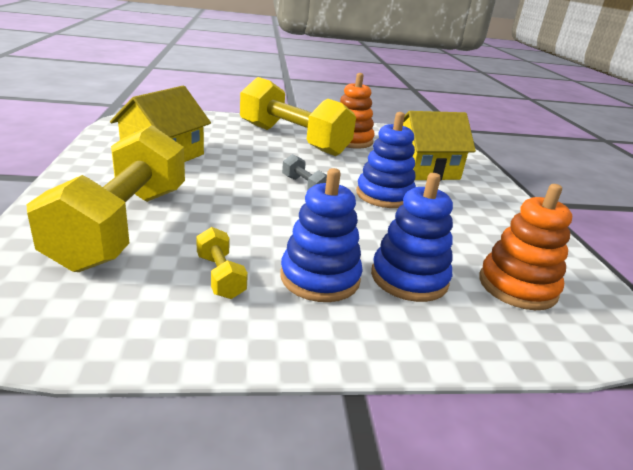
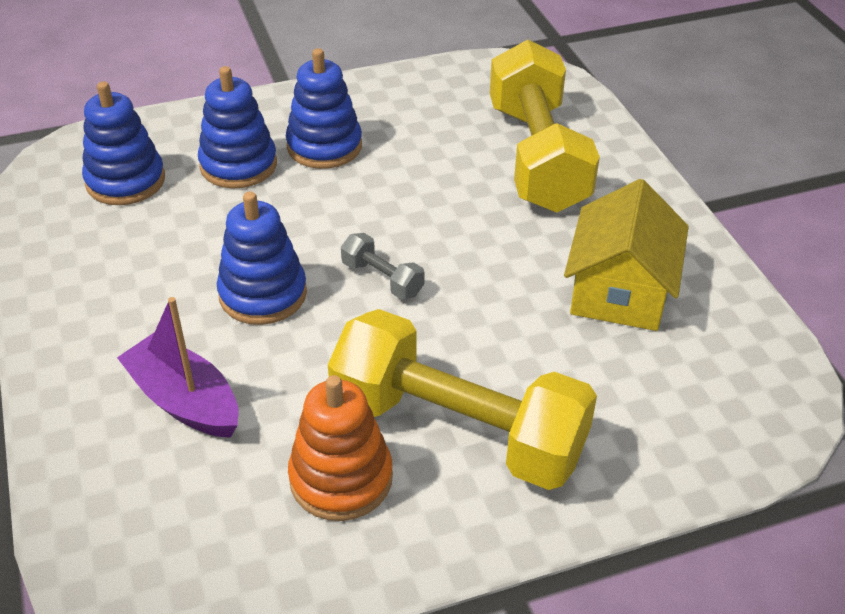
camera: 170 degrees right, 15 degrees up
(220, 276) = (411, 129): yellow dumbbell -> none
(424, 170) = (184, 400): yellow house -> purple boat
(517, 286) = (125, 181): orange stacking toy -> blue stacking toy

